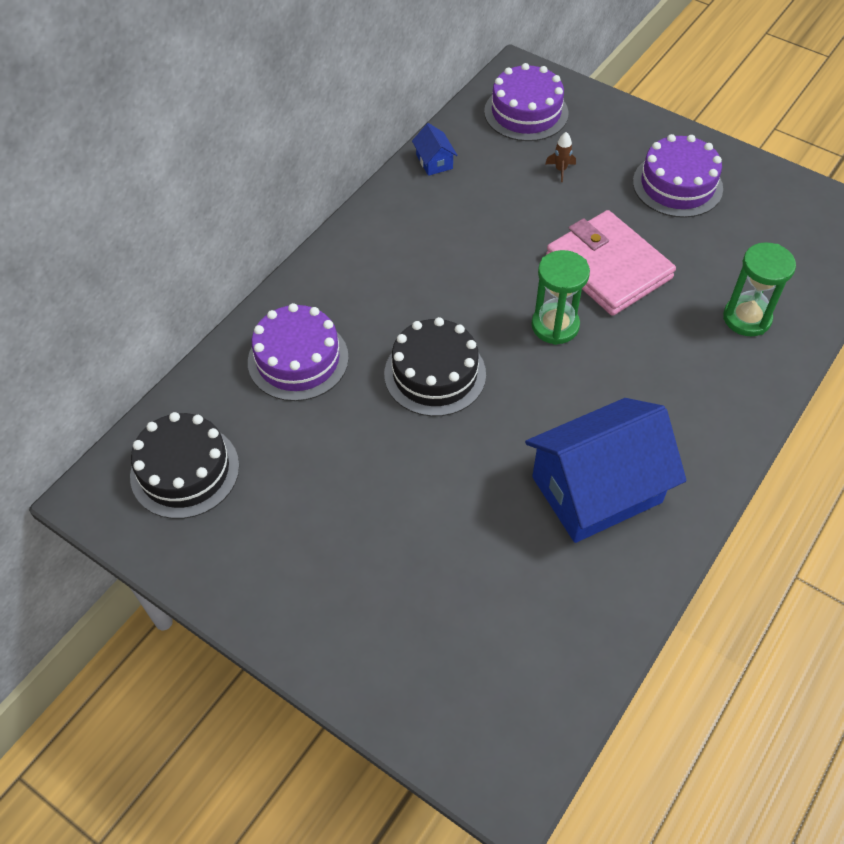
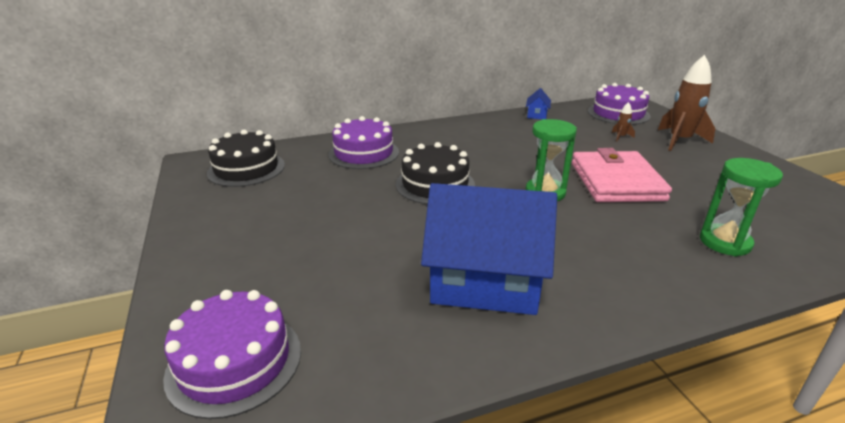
camera: 35 degrees right, 25 degrees down
(624, 148) = (679, 141): none -> brown rocket
(677, 185) = (711, 164): purple cake -> purple cake (234, 362)

